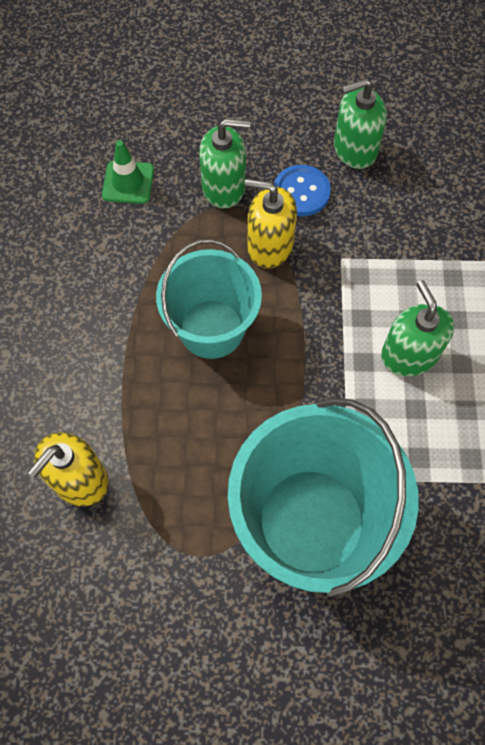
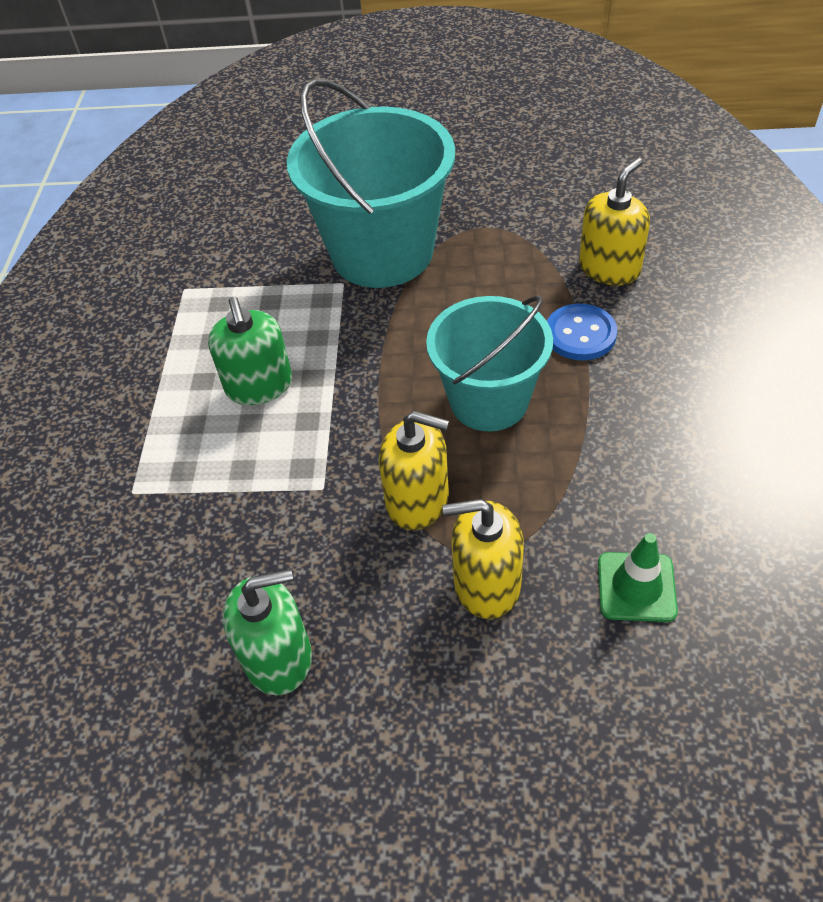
camera: 175 degrees left, 15 degrees down
(224, 187) = (486, 584): green soap dispenser -> yellow soap dispenser
(301, 192) = (369, 580): blue button -> blue button (580, 334)

